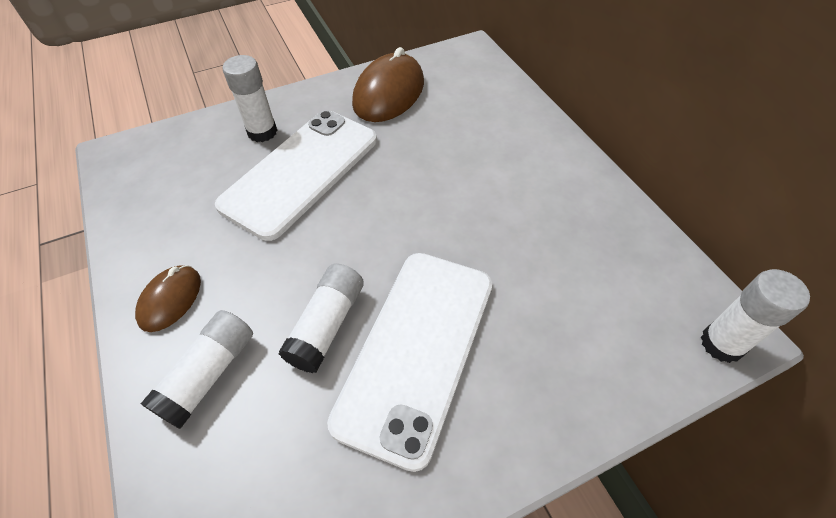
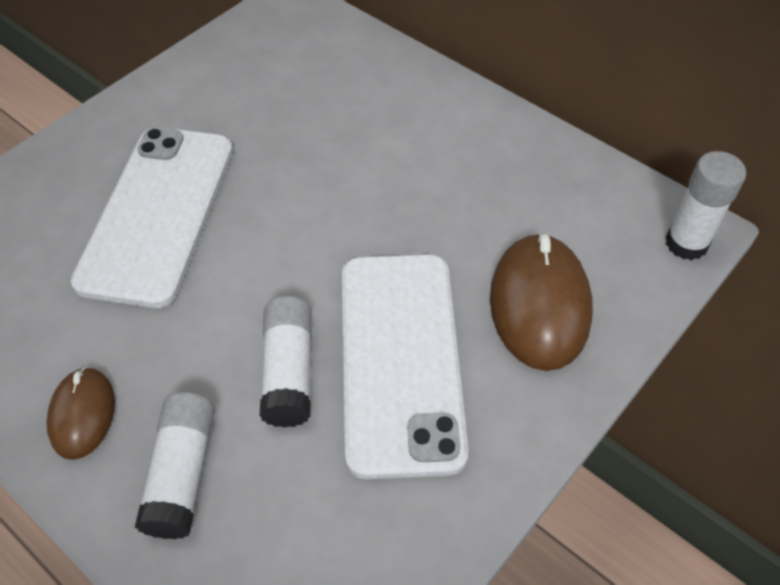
camera: 25 degrees left, 0 degrees up
(262, 132) = (77, 180): white glue stick -> none
(389, 93) = (215, 84): brown mouse -> brown mouse (540, 305)

